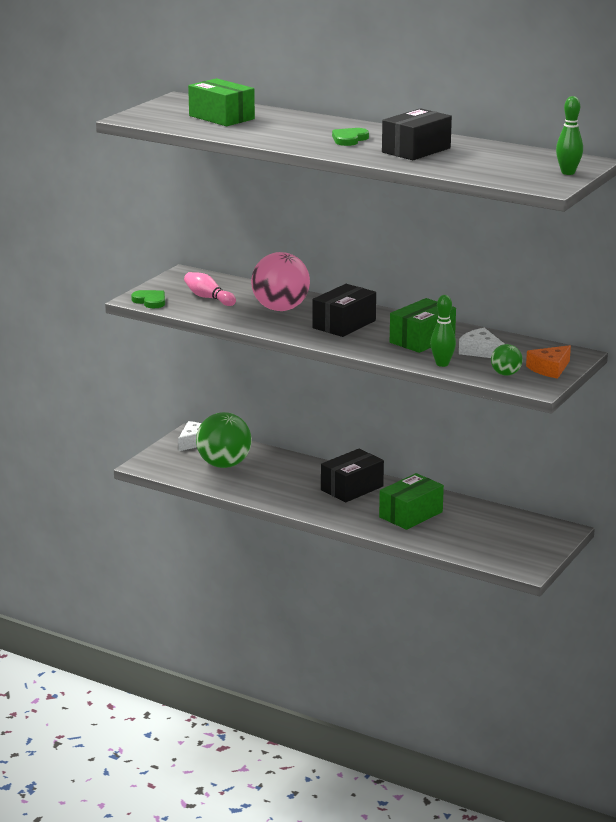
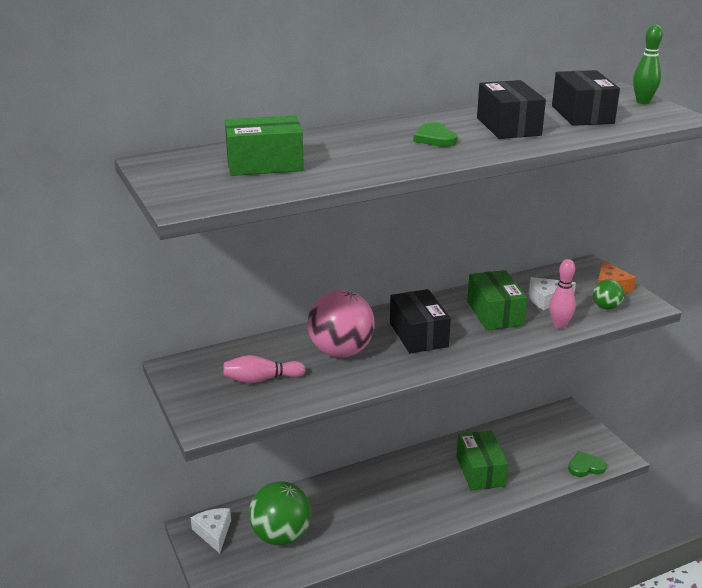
camera: 55 degrees left, 5 degrees up
(150, 301) = (223, 418): green heart -> green heart (585, 467)
(352, 488) = (404, 480): black box -> black box (582, 114)
(442, 364) = (559, 325): green bowling pin -> pink bowling pin

